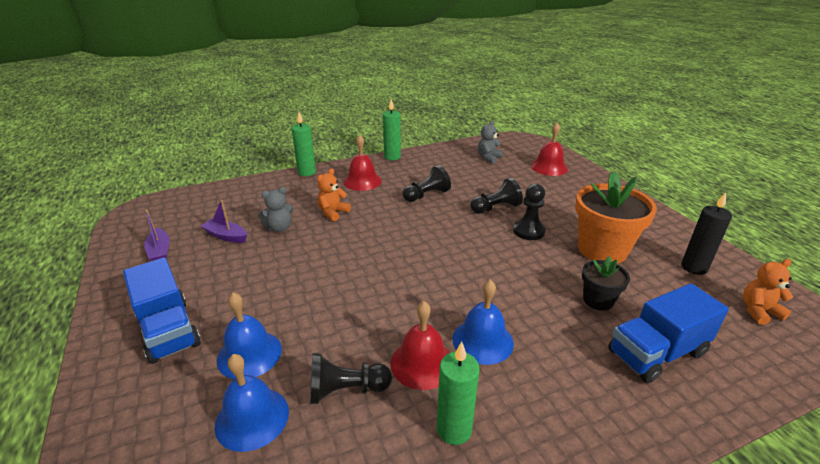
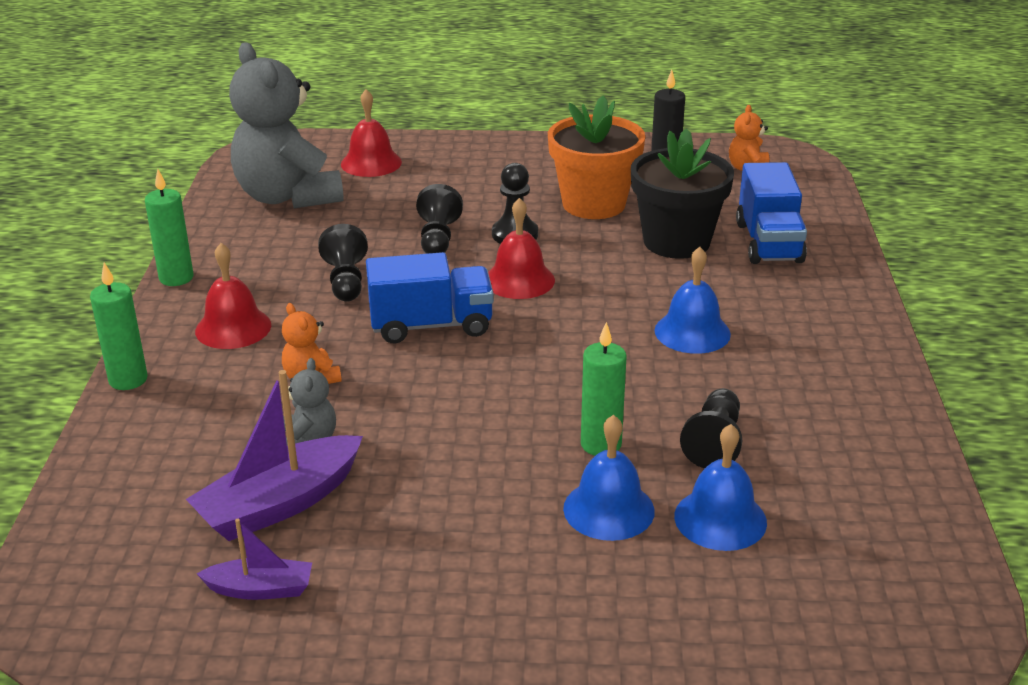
camera: 65 degrees left, 0 degrees up
(169, 330) = (507, 583): blue truck -> blue truck (431, 325)
(226, 236) = (280, 504): purple boat -> purple boat, size x1.79
(422, 363) = (703, 381): red bell -> red bell (519, 280)
(454, 429) = (802, 386): green candle -> green candle (601, 444)
(488, 158) = (288, 197): grey teddy bear -> grey teddy bear, size x2.33
(598, 300) = (676, 242): black flower pot -> black flower pot, size x1.88

